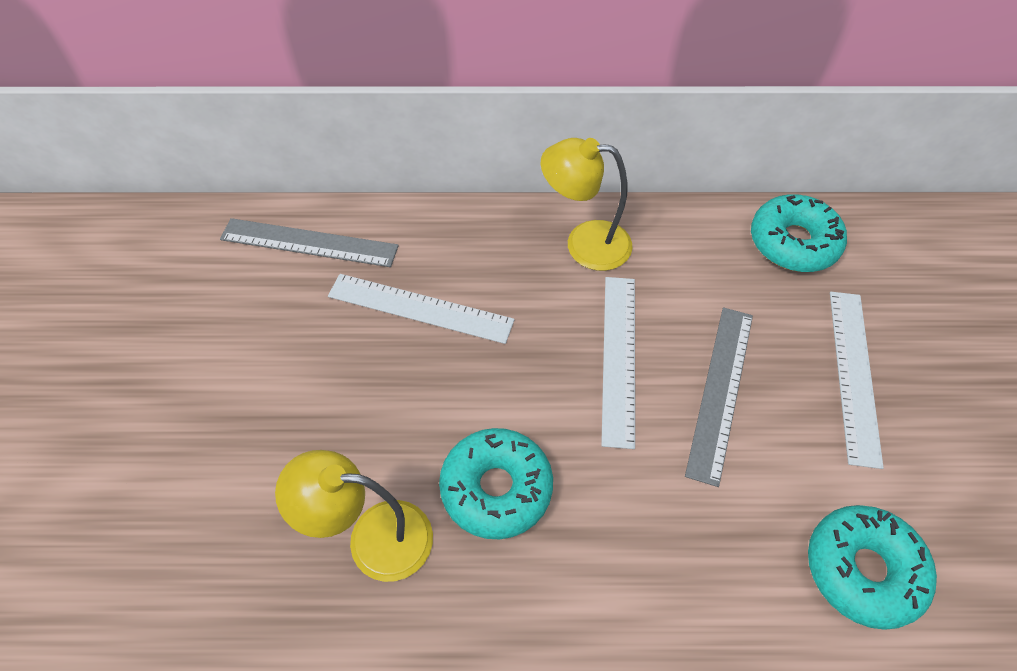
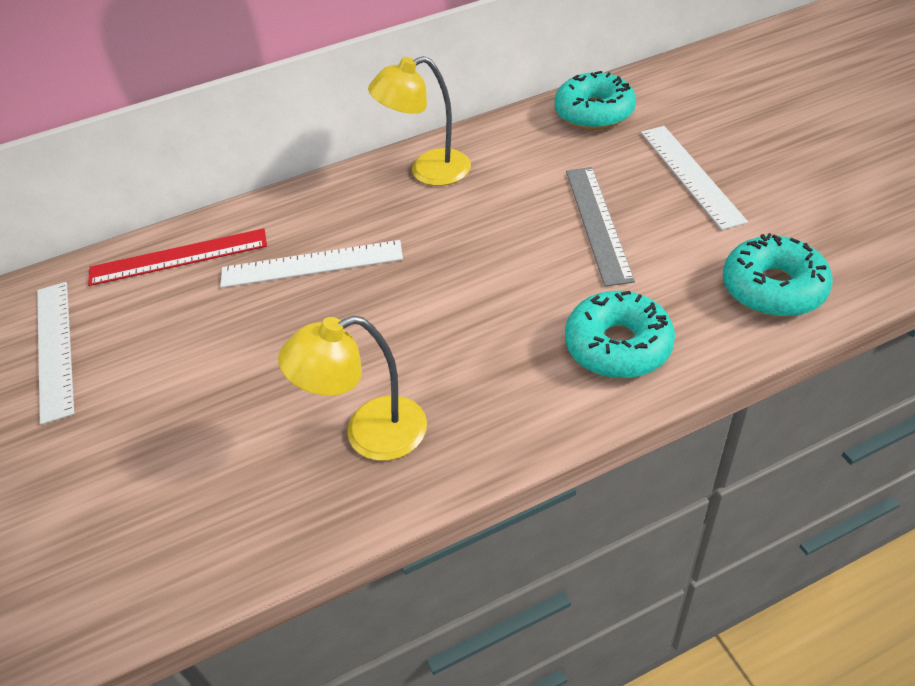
camera: 20 degrees left, 10 degrees down
(309, 242) = (178, 257): grey ruler -> red ruler
(496, 488) = (456, 356): turquoise donut -> turquoise donut (618, 346)
(618, 357) = (503, 232): white ruler -> white ruler (54, 348)

